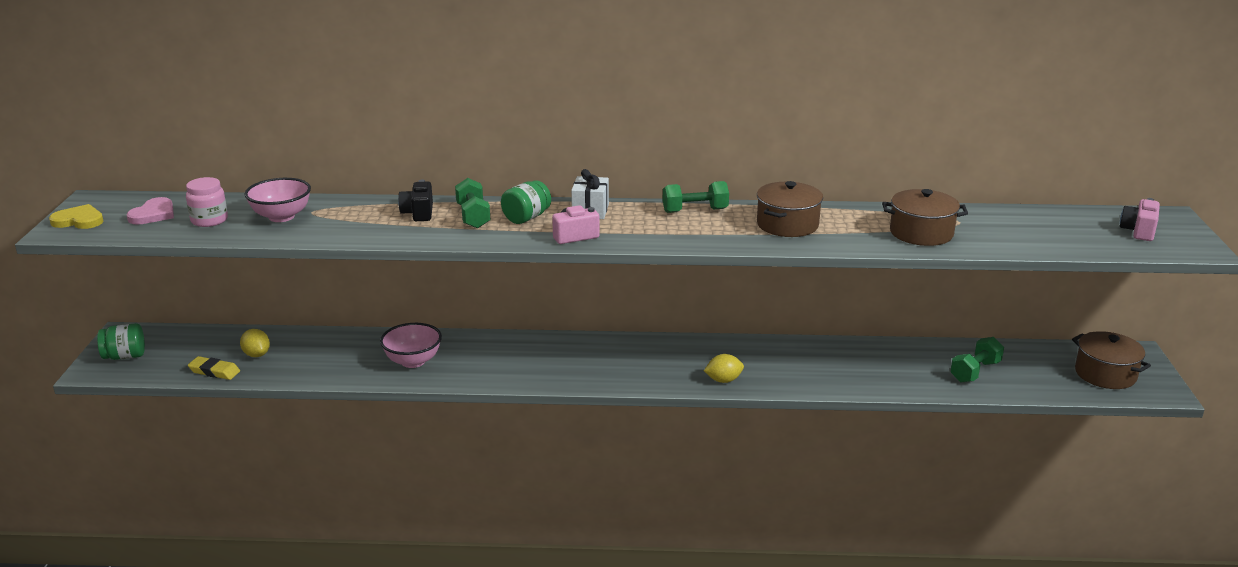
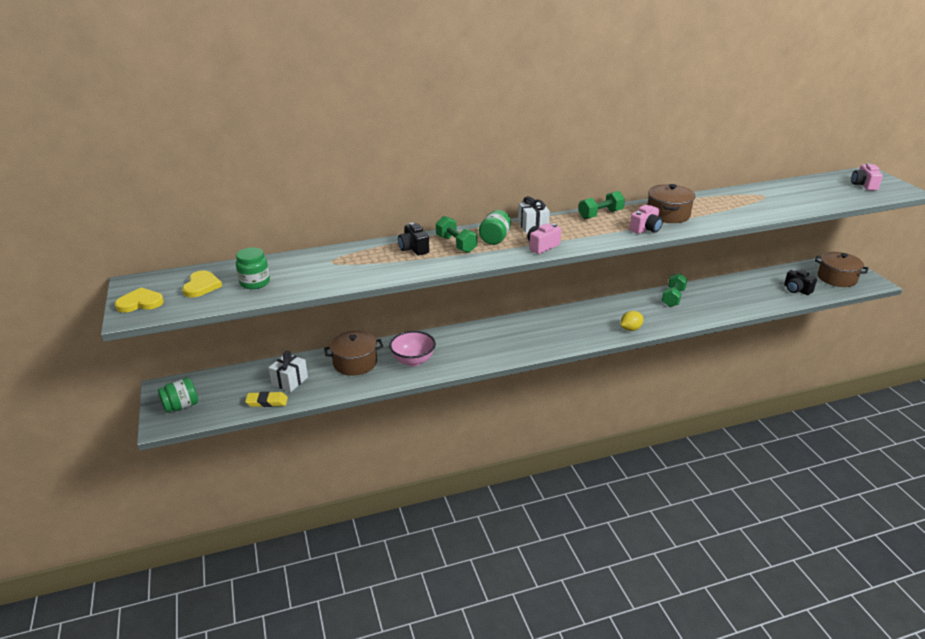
camera: 20 degrees left, 5 degrees up
(153, 214) = (201, 286): pink heart -> yellow heart
(209, 220) = (255, 283): pink jar -> green jar
(256, 354) = (290, 381): yellow lemon -> white gift
(281, 217) = (311, 269): pink bowl -> none
(734, 237) = (645, 229): none -> pink camera
(921, 233) = (751, 206): brown pot -> brown pot (355, 363)
(975, 371) = (768, 291): green dumbbell -> green dumbbell (673, 298)
(1022, 377) = (796, 290): none -> black camera

